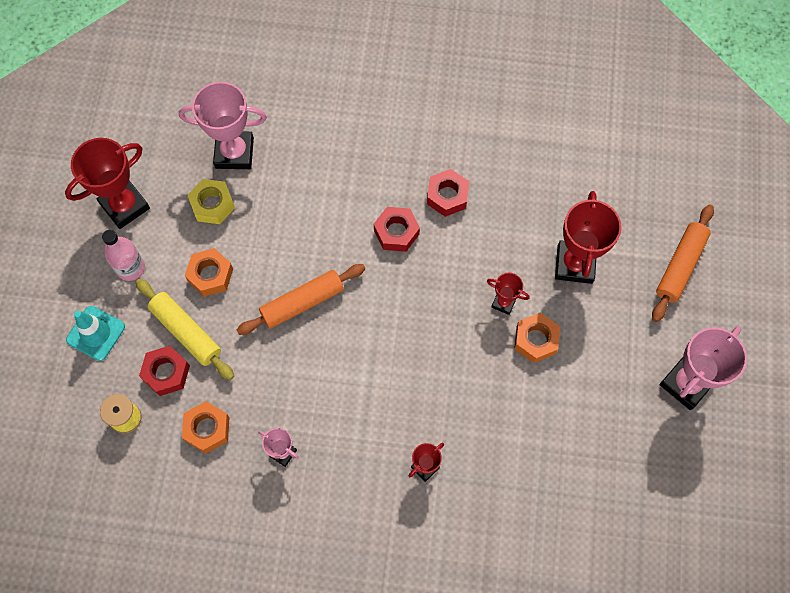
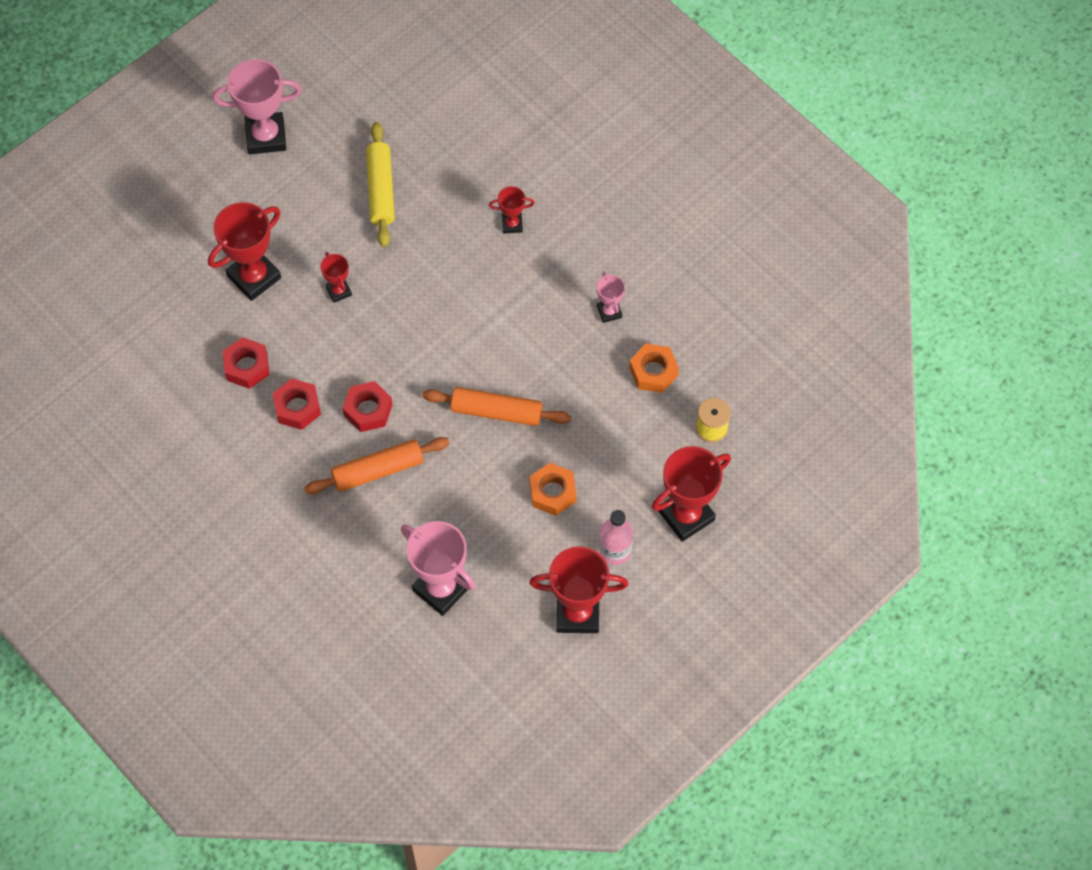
camera: 140 degrees left, 5 degrees down
(96, 333) = (686, 515): turquoise traffic cone -> red trophy
(166, 373) = (652, 439): red nut -> red nut (247, 367)
(186, 332) = (610, 460): yellow rolling pin -> yellow rolling pin (381, 190)
(212, 205) = (500, 554): yellow nut -> none
(535, 340) = (343, 247): orange nut -> none
(680, 266) = (176, 214): orange rolling pin -> orange rolling pin (378, 470)

